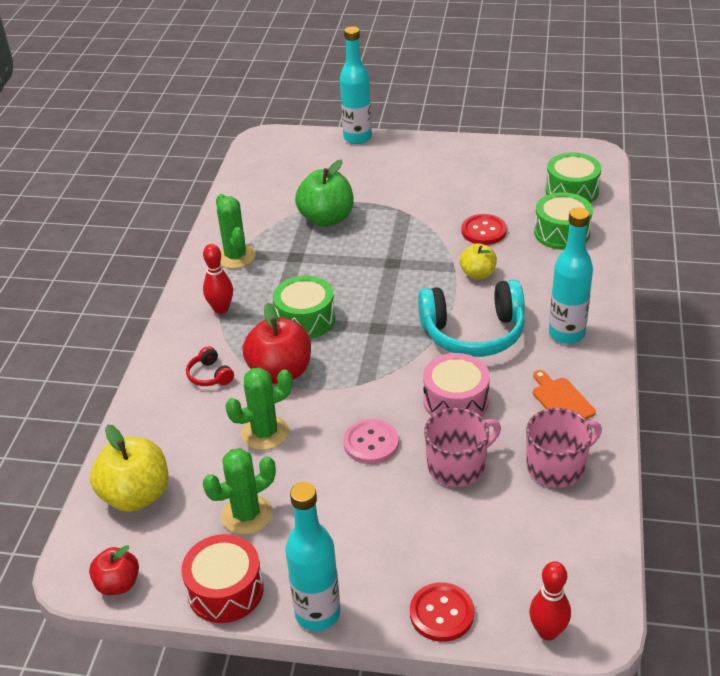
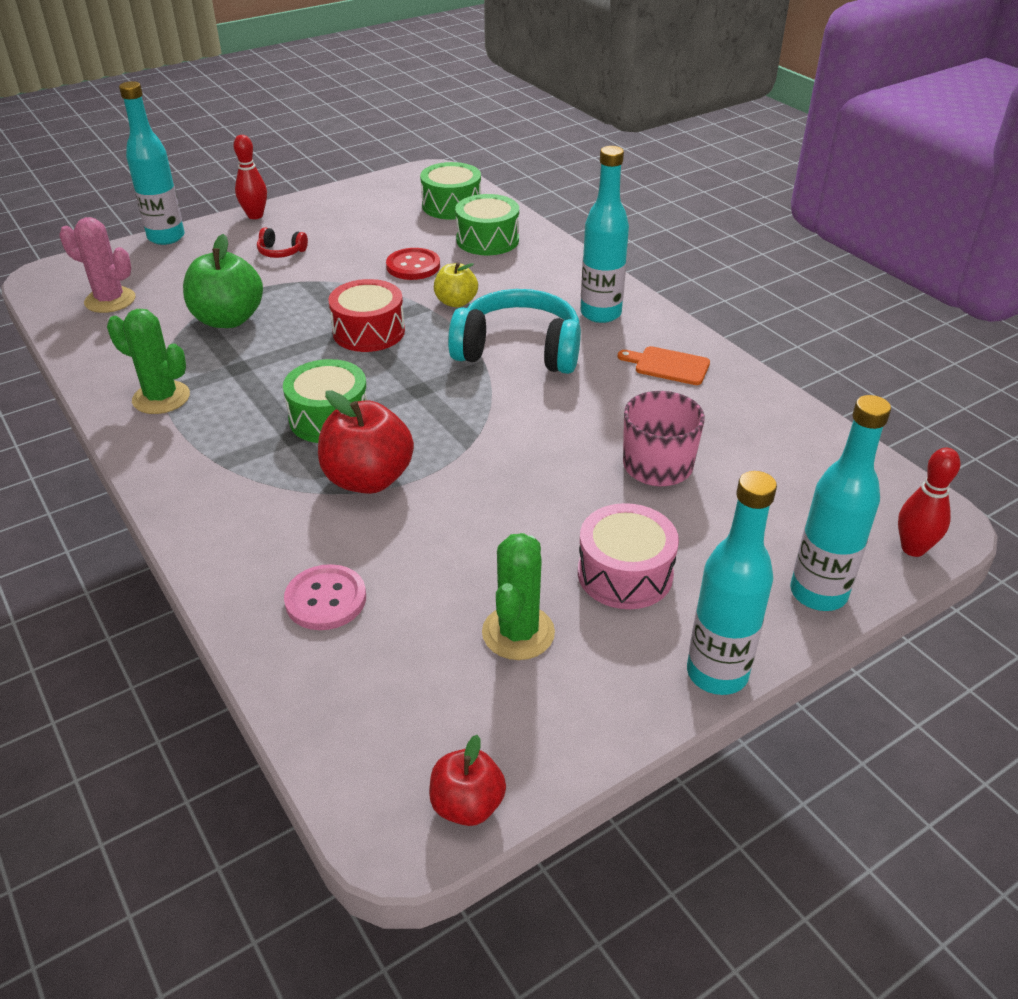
camera: 45 degrees left, 0 degrees up
(136, 495) = (360, 697): yellow apple -> none
(210, 375) = (287, 525): red headphones -> red headphones (281, 252)
(221, 309) = (211, 455): red bowling pin -> red bowling pin (255, 215)
(225, 590) = (597, 720): red drum -> red drum (369, 332)
(265, 433) = (429, 544): green cactus -> none
(279, 173) = (110, 300): none -> pink cactus
(371, 443) = (553, 491): pink button -> pink button (326, 599)
(441, 613) = (818, 593): red button -> turquoise bottle
(456, 401) = (581, 413): pink drum -> pink drum (625, 574)
(473, 333) = (518, 350): turquoise headphones -> turquoise headphones turned 120 degrees counterclockwise
(557, 466) = (737, 418): pink mug -> none

